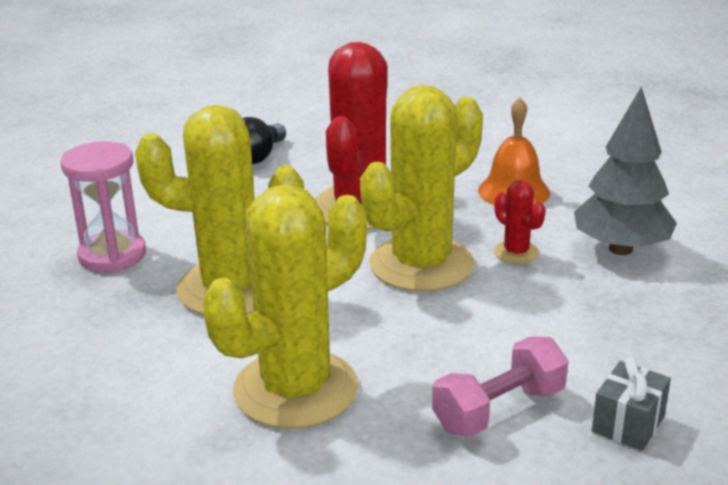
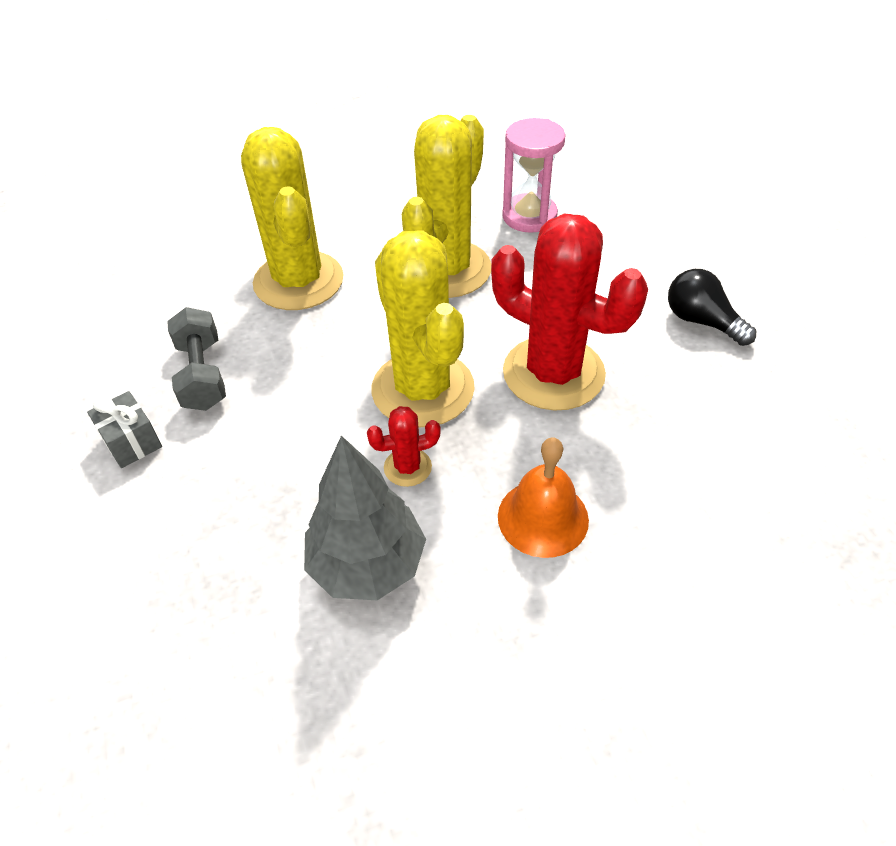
camera: 110 degrees right, 20 degrees up
(499, 409) = (202, 375): pink dumbbell -> grey dumbbell

